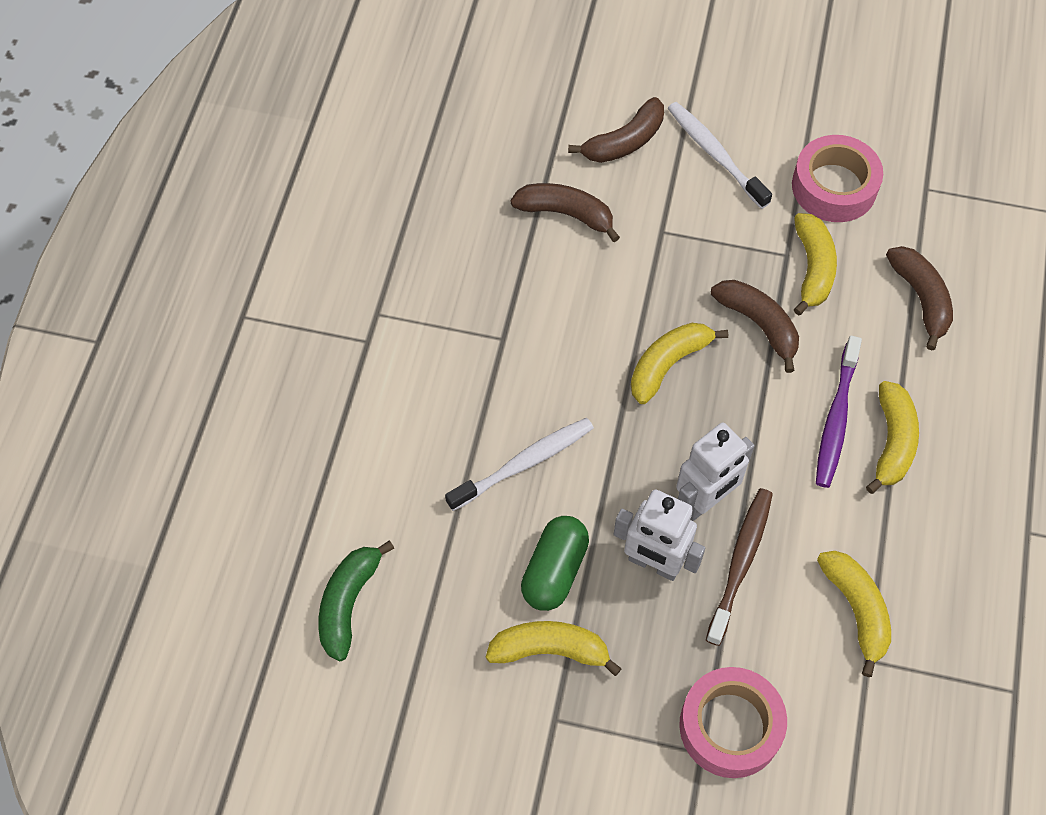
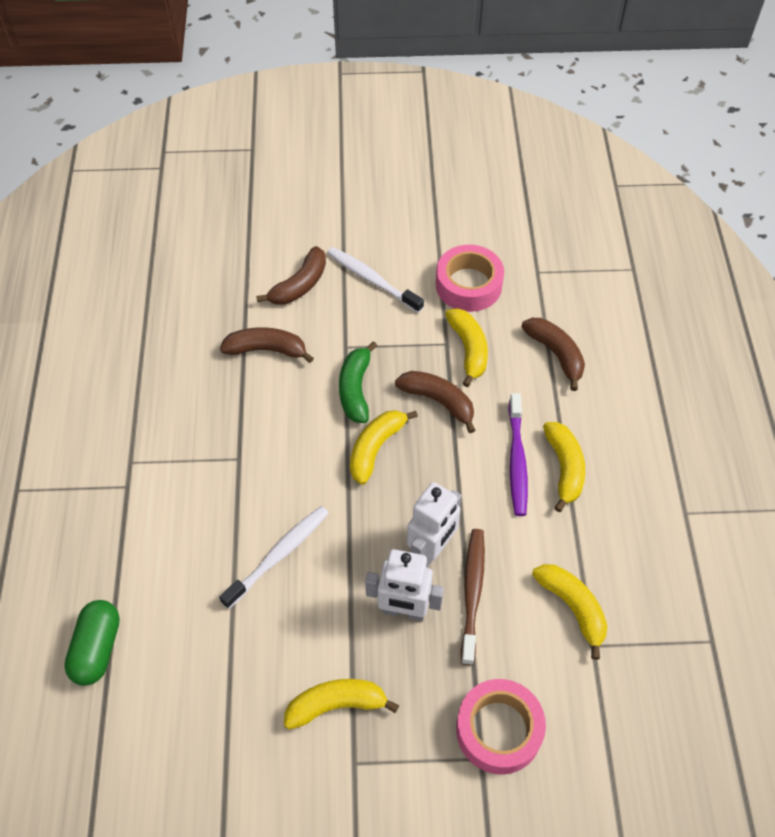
camera: 15 degrees left, 5 degrees down
(349, 603) = (157, 709): green banana -> green banana (356, 389)
(554, 571) = (324, 637): green capsule -> green capsule (97, 648)

